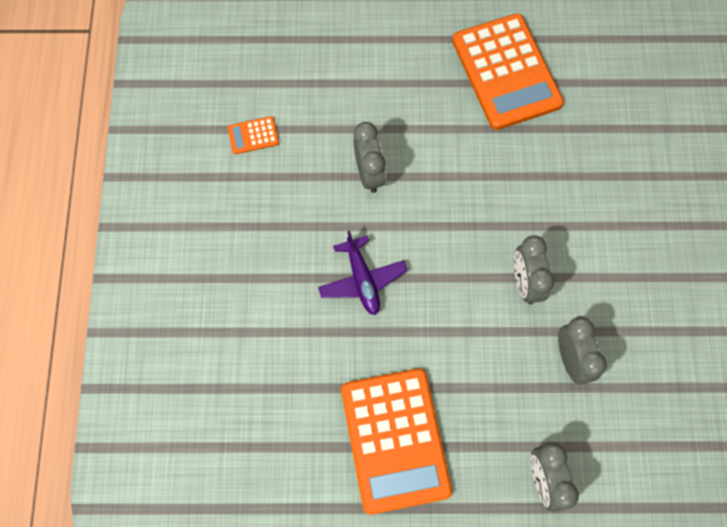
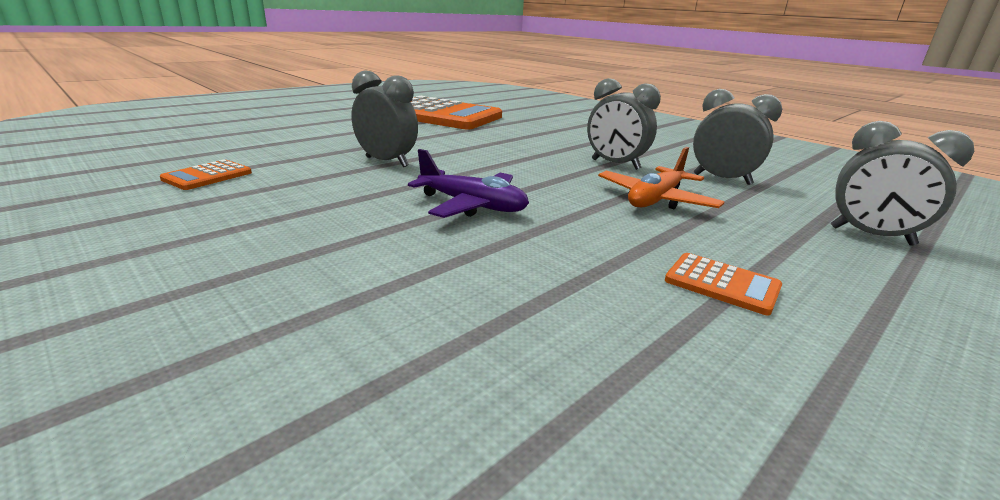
camera: 45 degrees left, 45 degrees down
(395, 440) = (722, 284): orange calculator -> orange calculator, size x0.41
(478, 350) = (655, 200): none -> orange plane

